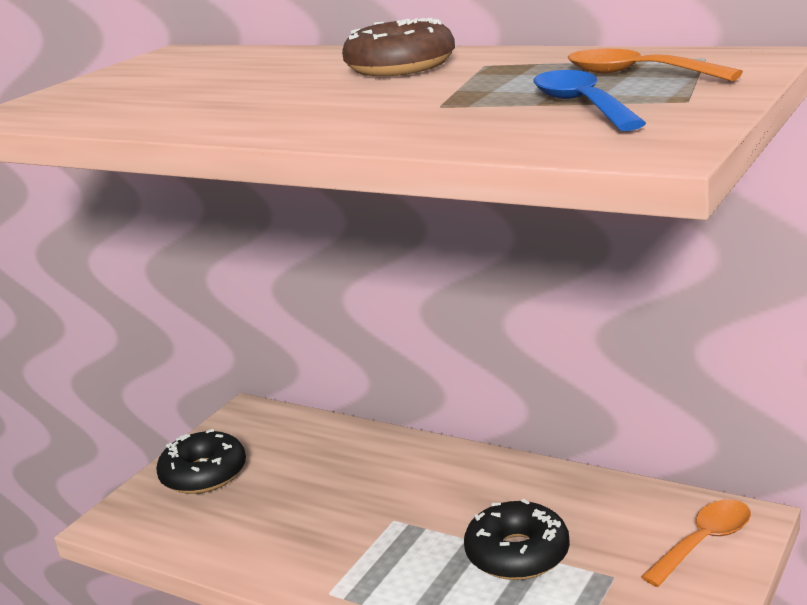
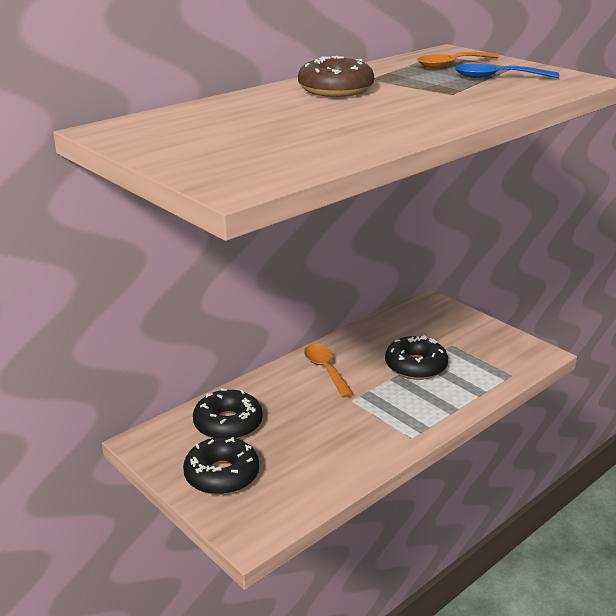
camera: 75 degrees left, 5 degrees up
(298, 449) = (228, 424): none -> black donut
(704, 542) = (439, 315): orange spoon -> orange spoon (325, 369)

